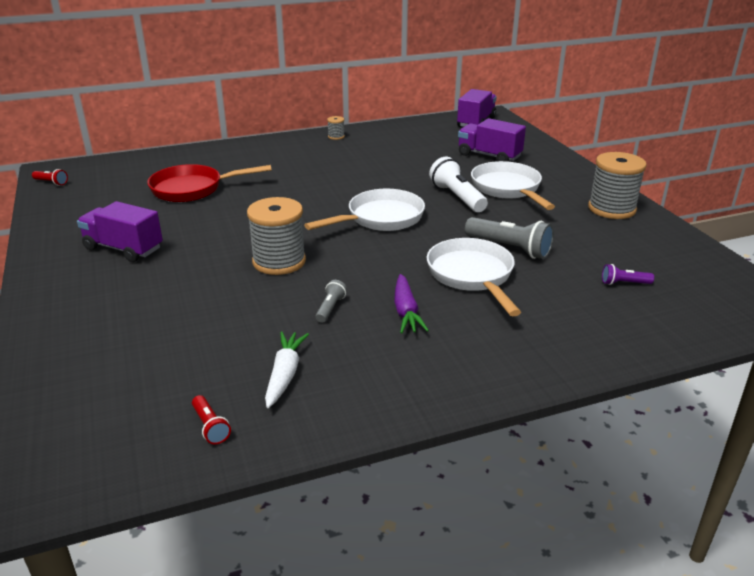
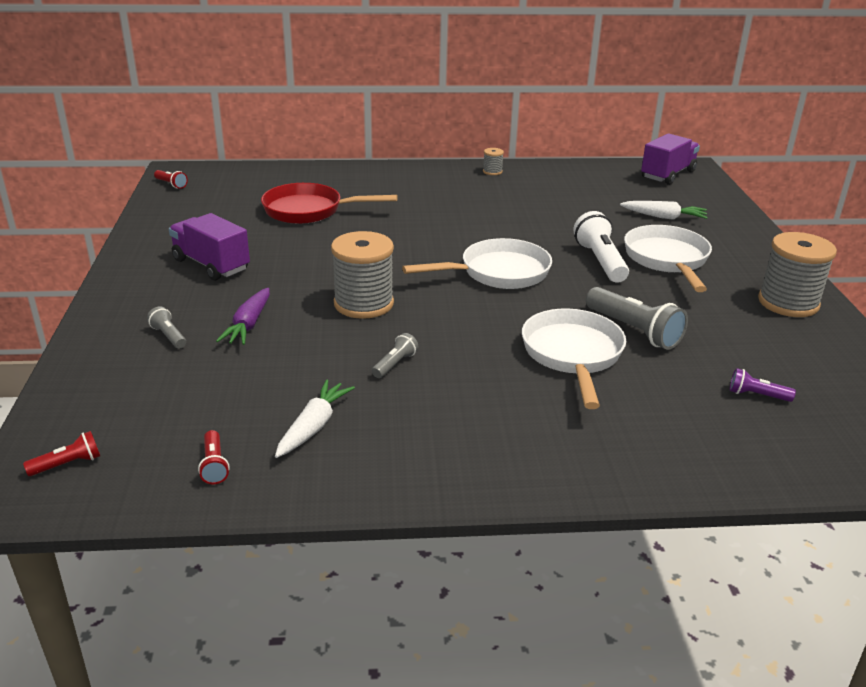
camera: 15 degrees right, 0 degrees up
(67, 455) = (68, 464): none -> red flashlight
(112, 319) = (168, 336): none -> grey flashlight
(406, 311) = (476, 382): purple carrot -> purple carrot (249, 325)
(489, 156) = (664, 217): purple truck -> white carrot

